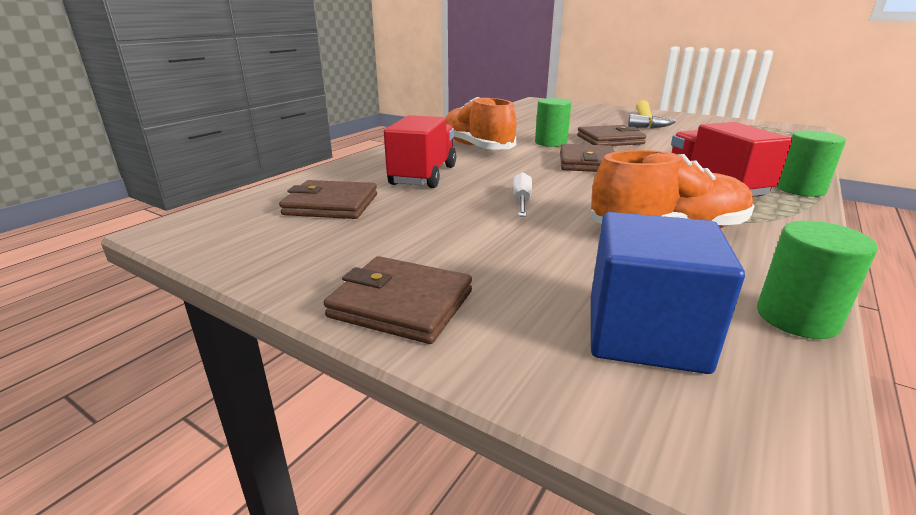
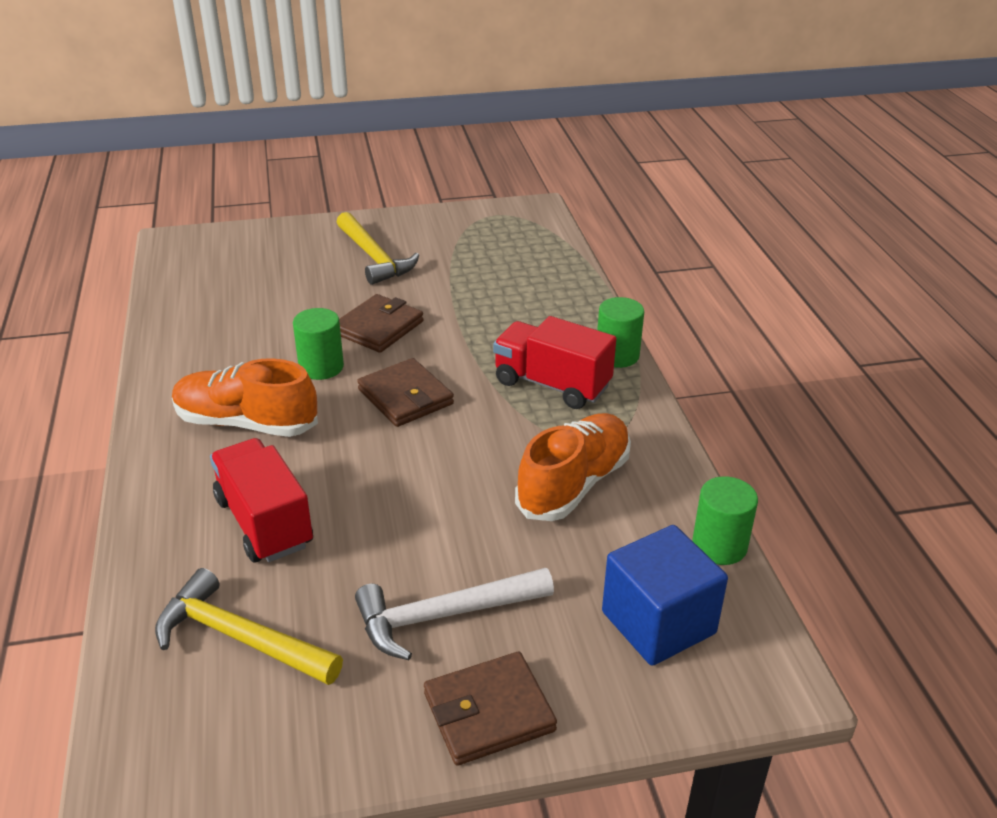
camera: 45 degrees left, 10 degrees up
(331, 205) = (240, 638): brown wallet -> yellow hammer
(457, 246) = (444, 616): none -> white hammer
(521, 201) = (420, 511): white screwdriver -> none

